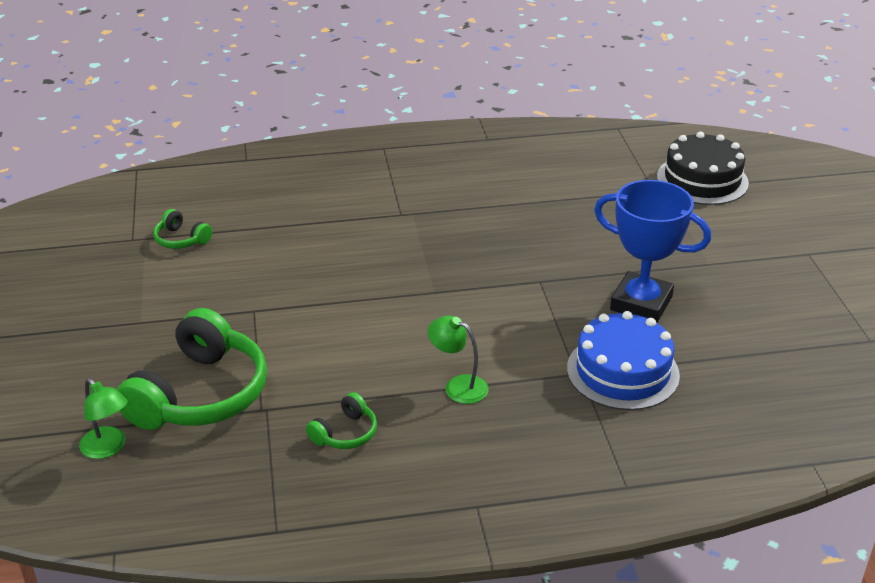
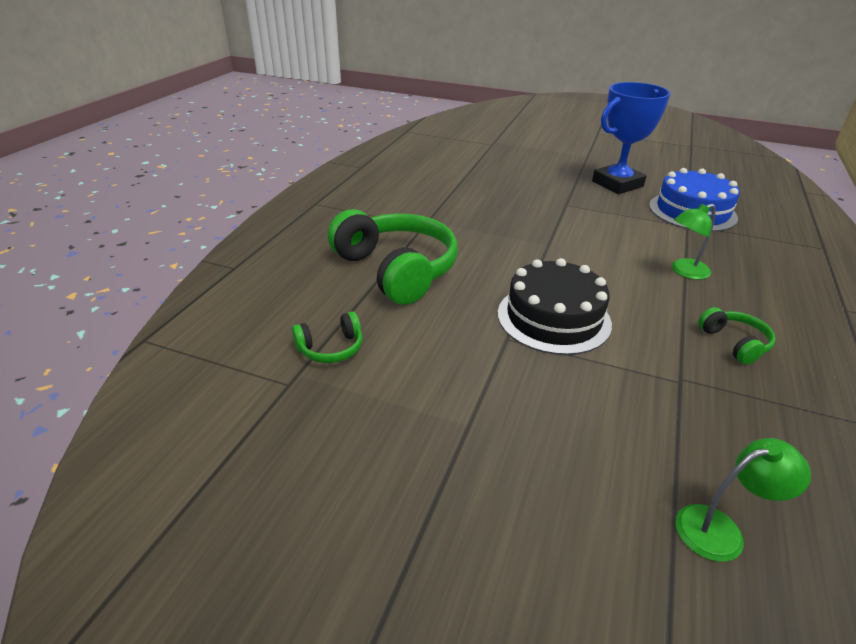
camera: 60 degrees left, 0 degrees up
(200, 394) = (638, 417): green headphones -> green headphones (396, 270)
(702, 180) = (495, 131): black cake -> black cake (553, 318)

